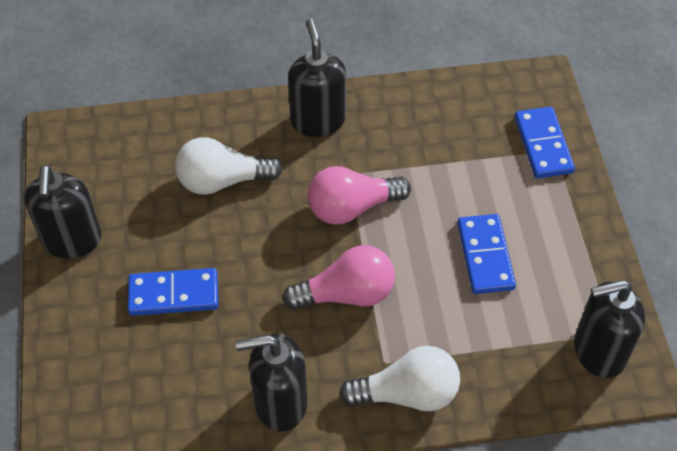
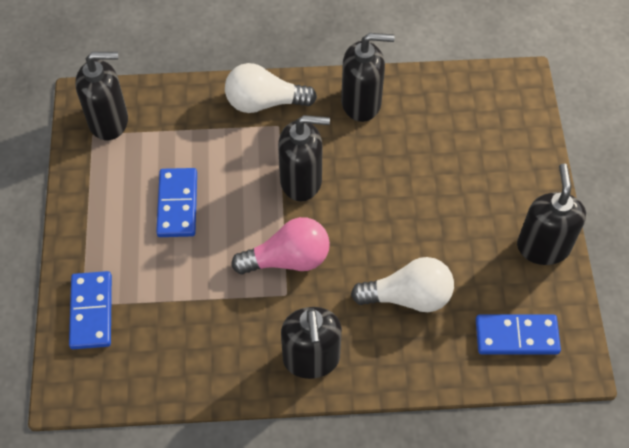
camera: 175 degrees left, 5 degrees up
(173, 294) = (448, 191): blue domino -> blue domino (516, 336)
(347, 294) = (301, 181): pink light bulb -> black soap dispenser

